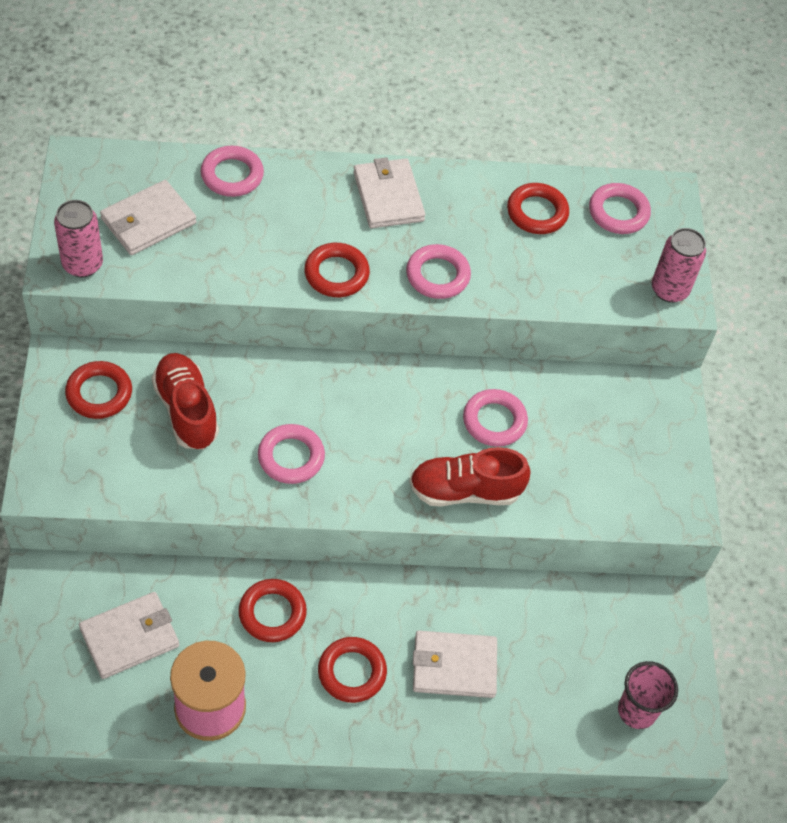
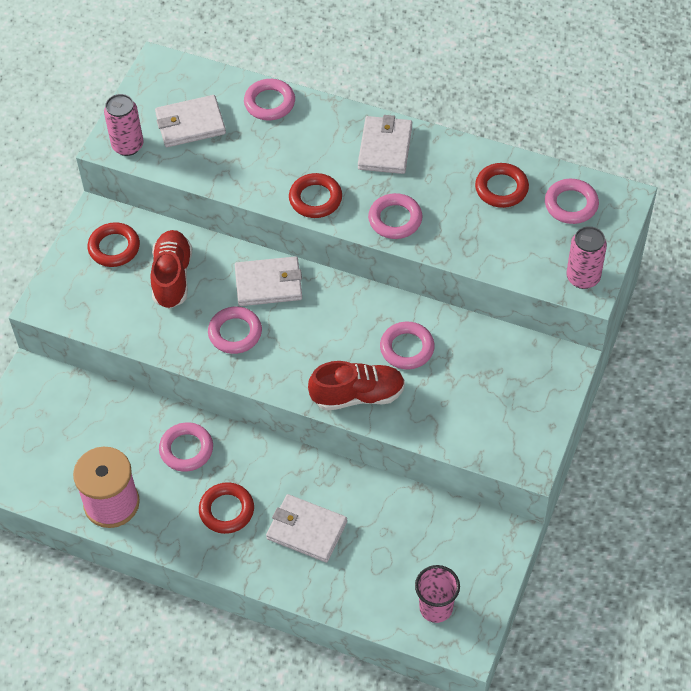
camera: 30 degrees right, 0 degrees up
(130, 637) = (75, 436): white wallet -> white wallet (269, 284)
(272, 613) = (186, 449): red ring -> pink ring
(465, 491) = (358, 395): red shoe -> red shoe turned 150 degrees clockwise

